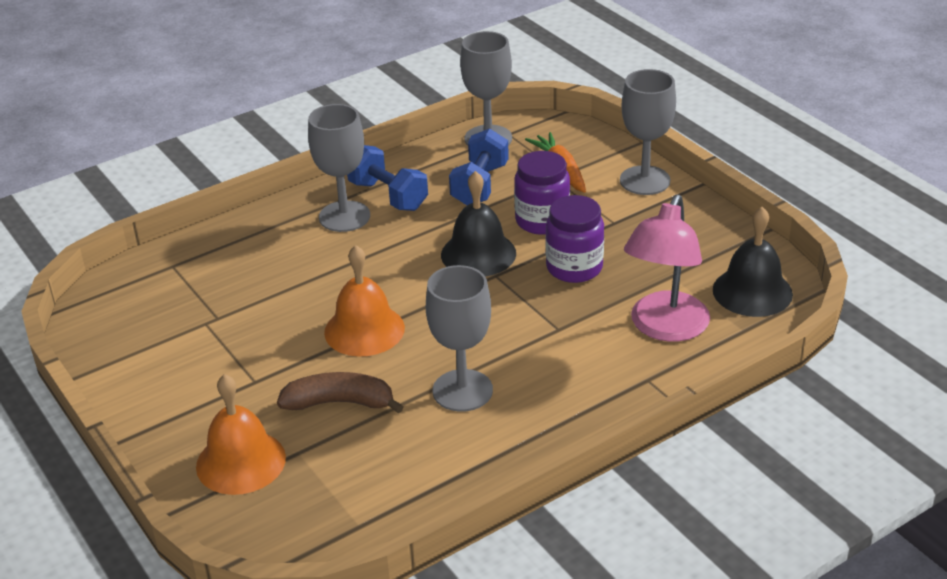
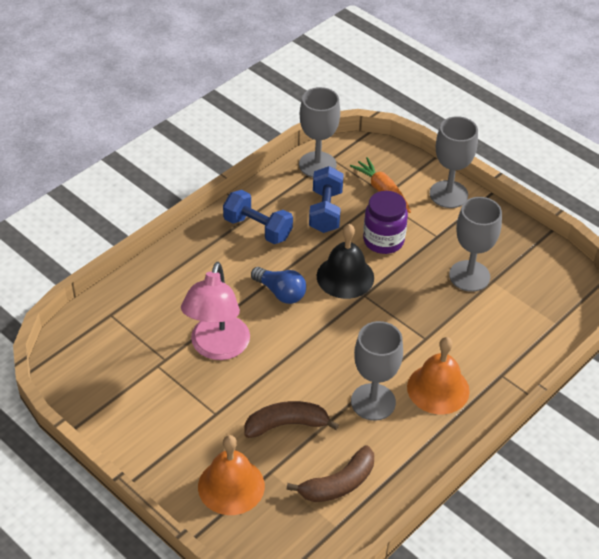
camera: 15 degrees left, 10 degrees up
(344, 216) = (230, 252): grey goblet -> grey goblet (469, 276)
(364, 330) = (282, 357): orange bell -> orange bell (438, 389)
(381, 476) = (338, 484): none -> brown banana
(390, 263) = (280, 292): none -> blue light bulb
(574, 268) = (420, 282): purple jar -> none
(664, 328) = (501, 328): pink lamp -> pink lamp (217, 348)
(752, 291) = (554, 289): black bell -> none

